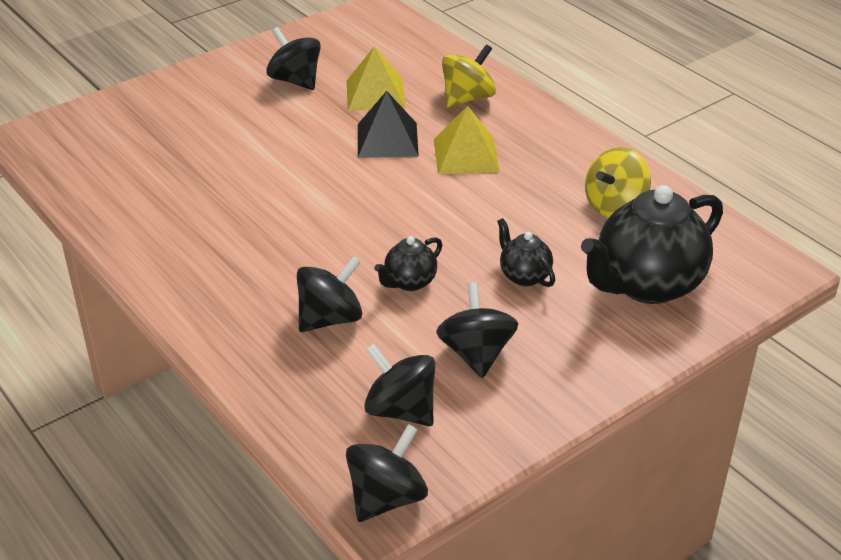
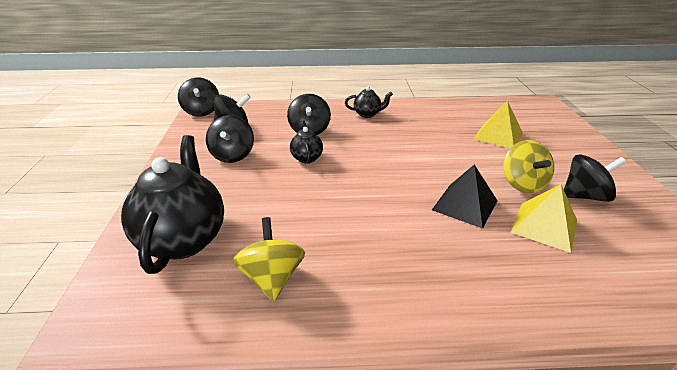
camera: 125 degrees right, 5 degrees down
(466, 155) = (414, 232): yellow pyramid -> yellow pyramid (498, 135)
(467, 98) = (511, 277): yellow spinning top -> yellow spinning top (522, 184)
(476, 353) = (233, 155): black spinning top -> black spinning top turned 60 degrees clockwise
(524, 276) = (261, 195): black teapot -> black teapot (367, 114)

